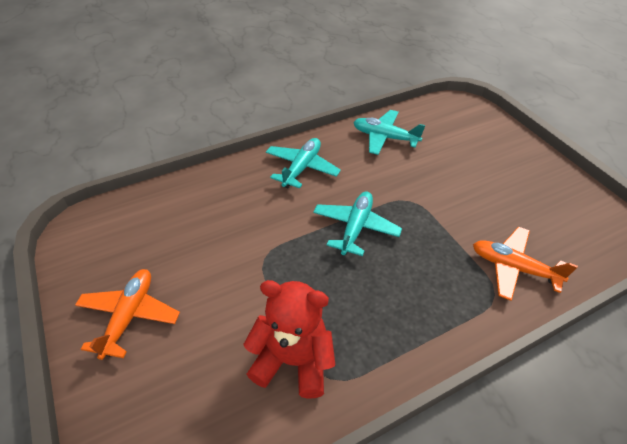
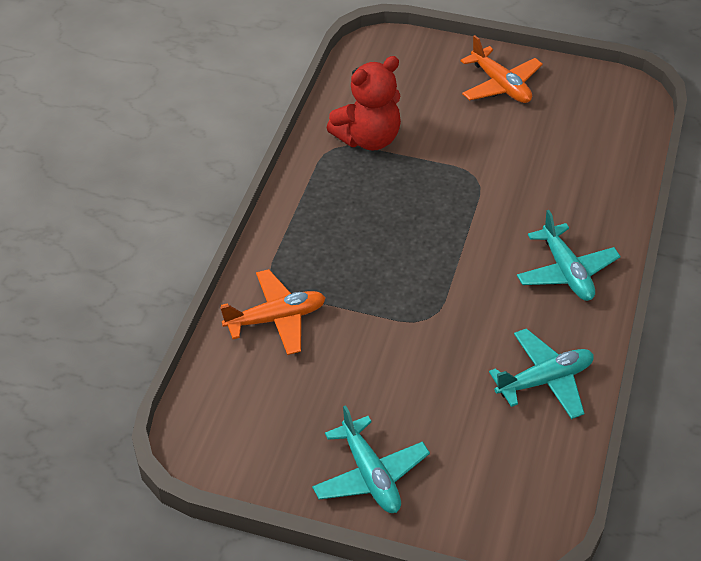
camera: 135 degrees right, 0 degrees up
(355, 227) = (441, 253): turquoise plane -> turquoise plane (370, 475)

